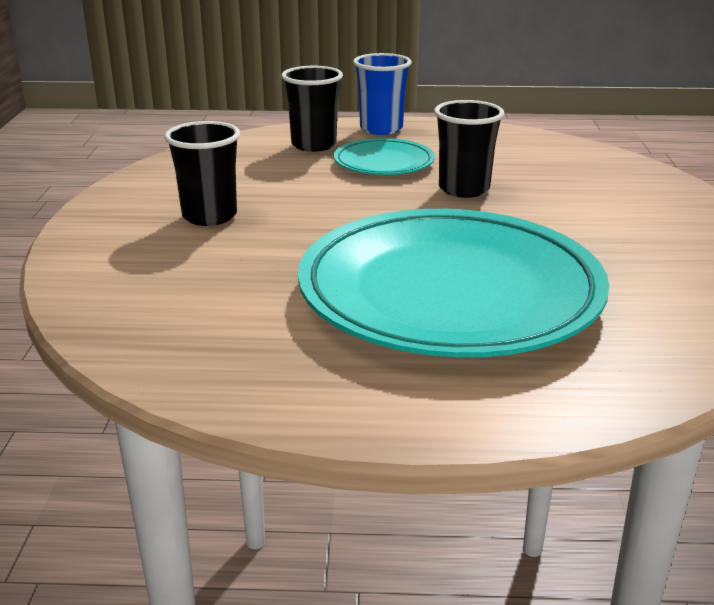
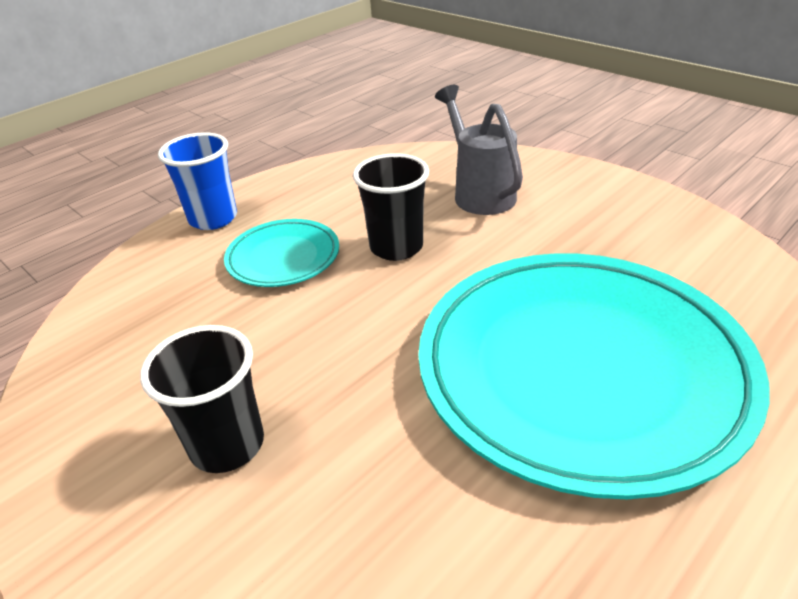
camera: 45 degrees left, 10 degrees up
(313, 145) = (179, 274): black cup -> none
(593, 190) = (479, 192): none -> grey watering can

